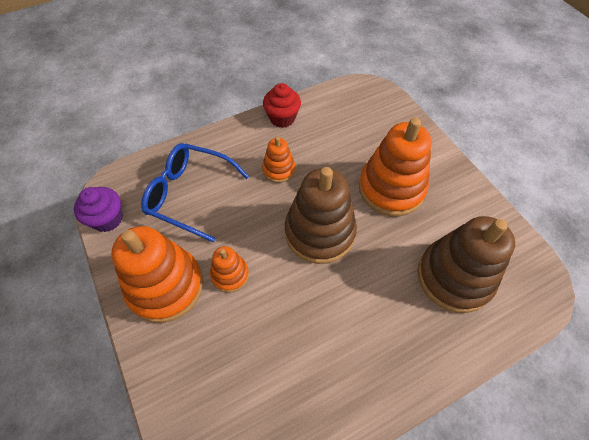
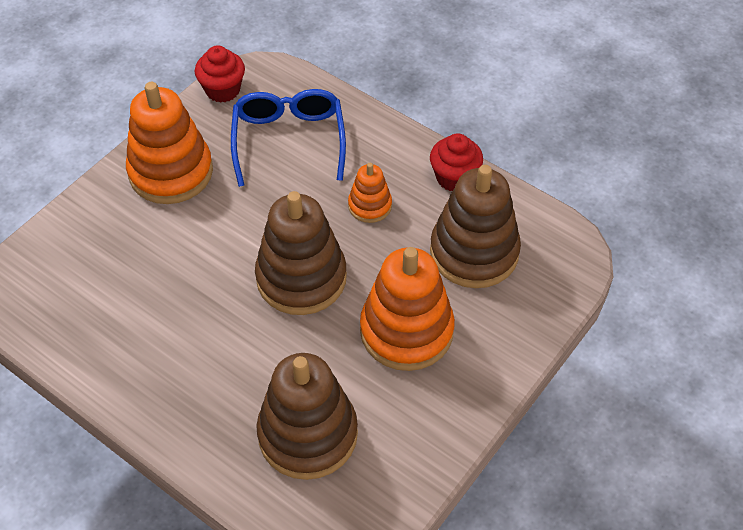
camera: 65 degrees right, 5 degrees down
(107, 219) = (223, 90): purple cupcake -> red cupcake
(230, 275) = (208, 218): orange stacking toy -> none
(346, 132) = (474, 252): none -> brown stacking toy

